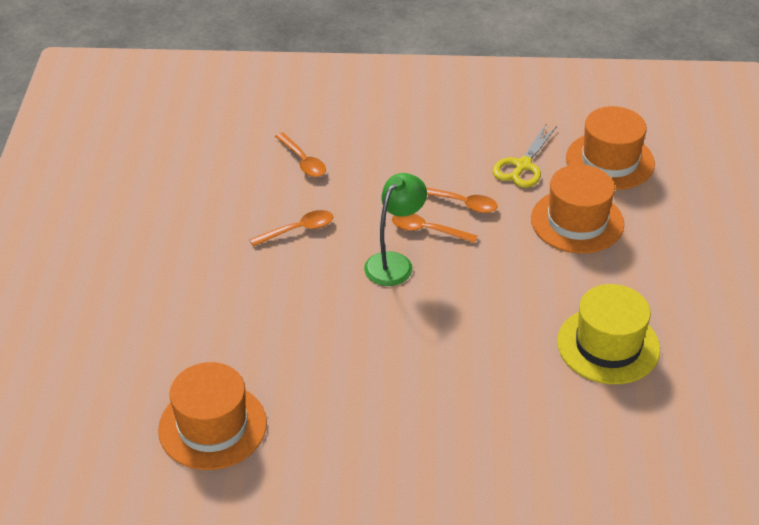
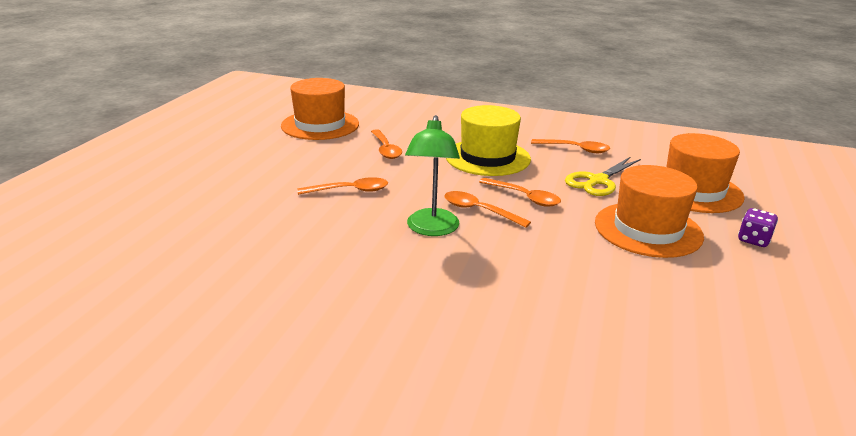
camera: 15 degrees right, 15 degrees down
(212, 426) = (126, 337): orange hat -> orange hat (320, 125)
(394, 262) = (432, 229): green lamp -> green lamp turned 135 degrees clockwise
(490, 121) = (575, 149): none -> orange spoon
(608, 345) = (667, 352): yellow hat -> yellow hat (487, 157)
(664, 215) = (753, 240): none -> purple dice

